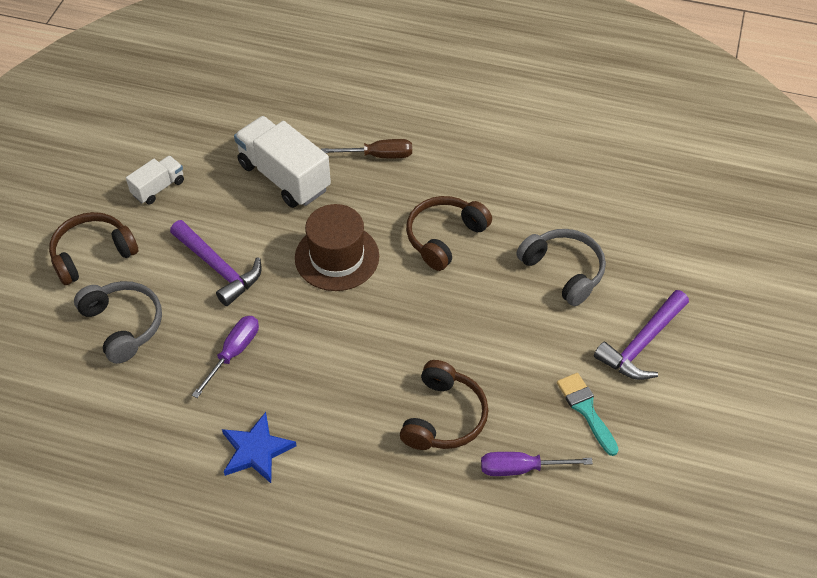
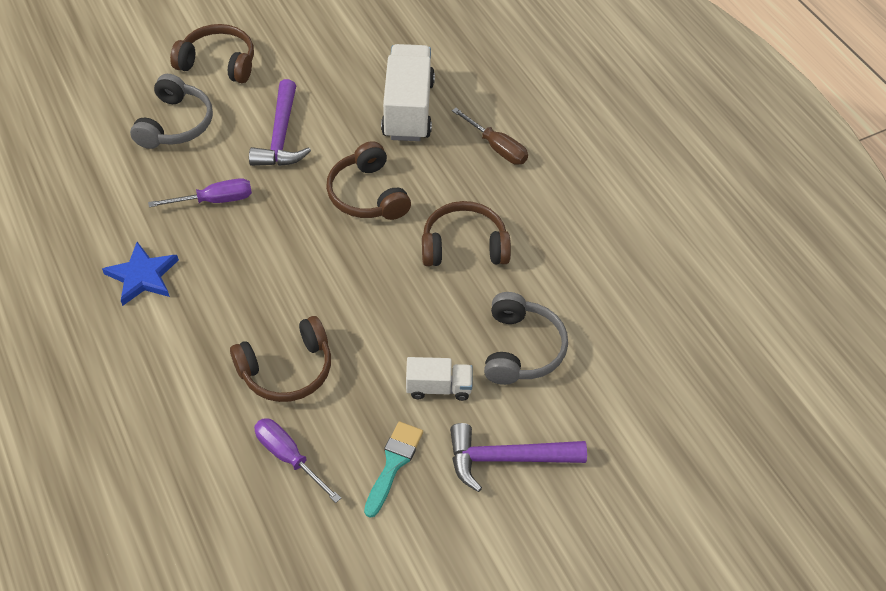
camera: 45 degrees right, 0 degrees up
(158, 188) = (315, 51): white truck -> white truck (438, 387)
(337, 257) = (368, 195): brown hat -> brown headphones

